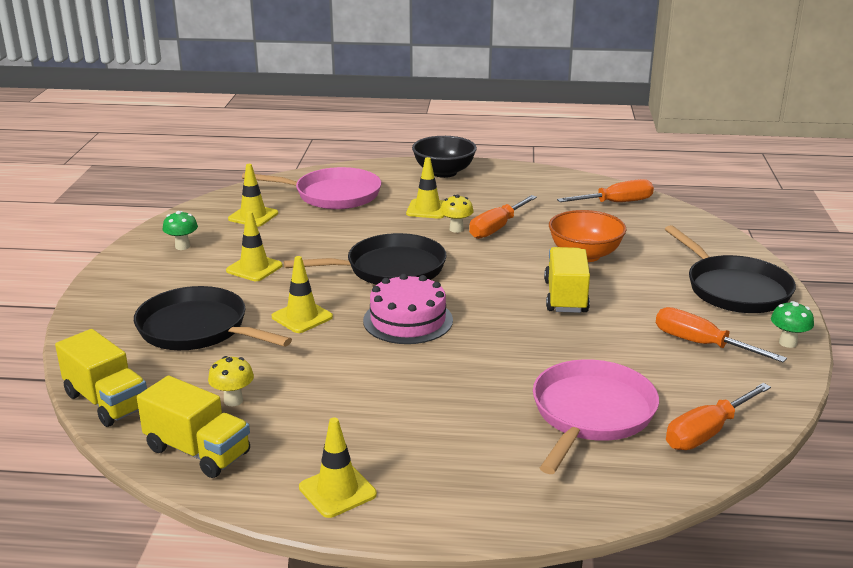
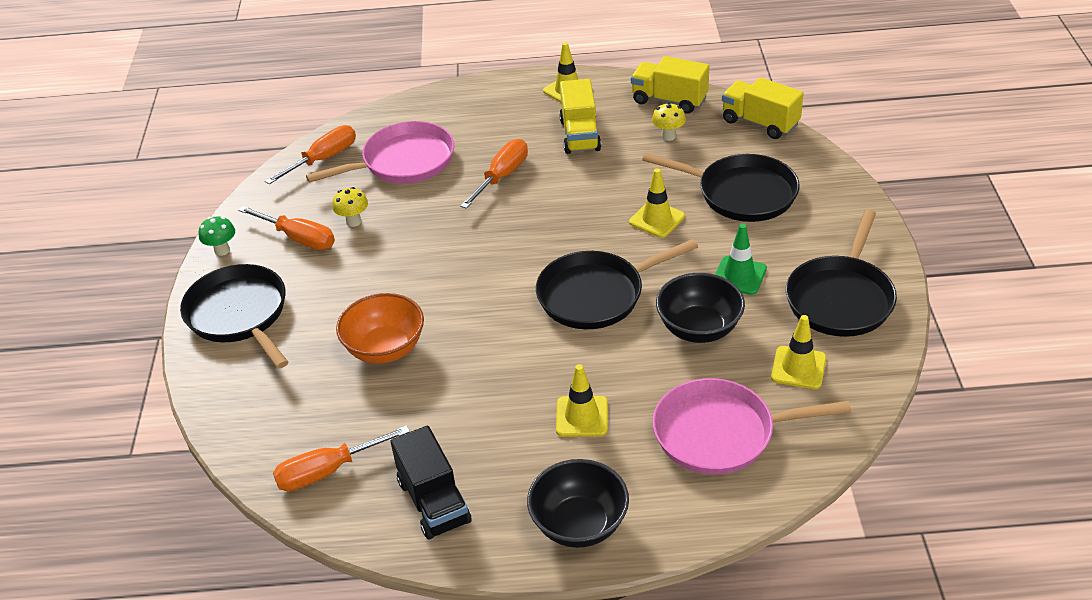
camera: 175 degrees right, 15 degrees up
(182, 246) = (841, 298): green mushroom -> black pan
(254, 268) = (739, 276): yellow traffic cone -> green traffic cone
(313, 241) = (699, 328): none -> black bowl
(408, 320) = (559, 229): pink cake -> none
(456, 229) = (537, 377): yellow mushroom -> yellow mushroom (353, 221)
(497, 228) = (487, 387): orange screwdriver -> orange screwdriver (501, 177)
(538, 186) = (434, 502): none -> black truck
(565, 297) = (412, 279): yellow truck -> yellow truck (580, 135)
(591, 414) = (403, 162): pink pan -> pink pan turned 135 degrees counterclockwise

